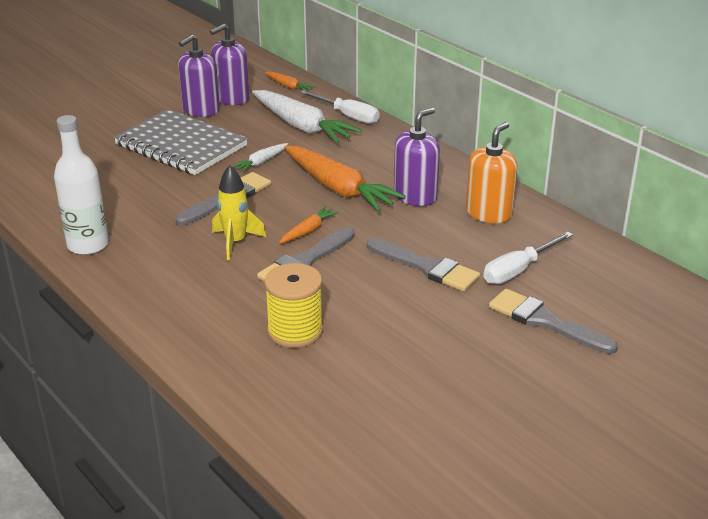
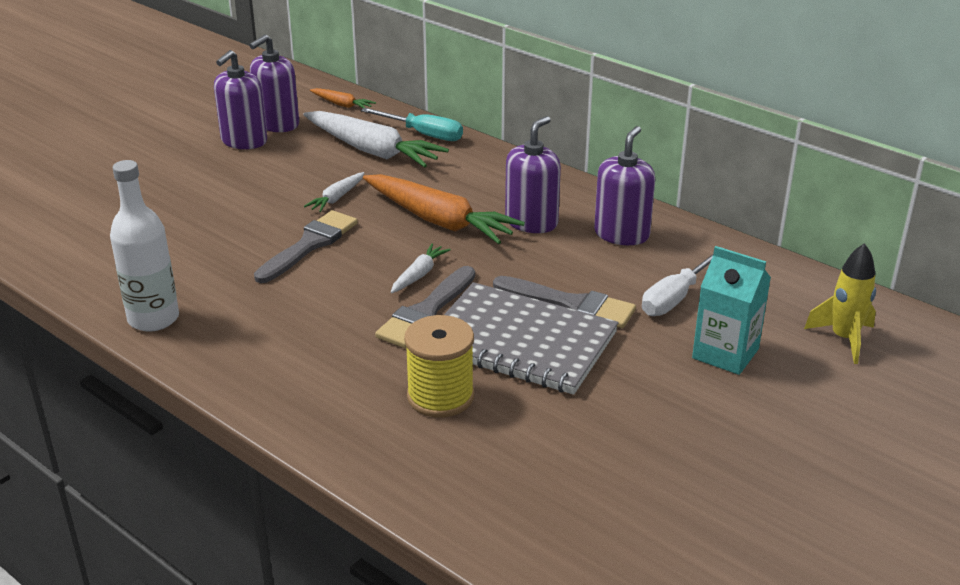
camera: 10 degrees left, 0 degrees up
(181, 145) = (232, 186): grey notebook -> grey notebook (520, 342)
(235, 242) = (335, 297): yellow rocket -> yellow rocket (843, 339)
(308, 231) = (419, 275): orange carrot -> white carrot
(348, 116) = (423, 134): white screwdriver -> turquoise screwdriver
(488, 213) = (621, 234): orange soap dispenser -> purple soap dispenser
(545, 321) = (725, 353): grey brush -> turquoise carton

